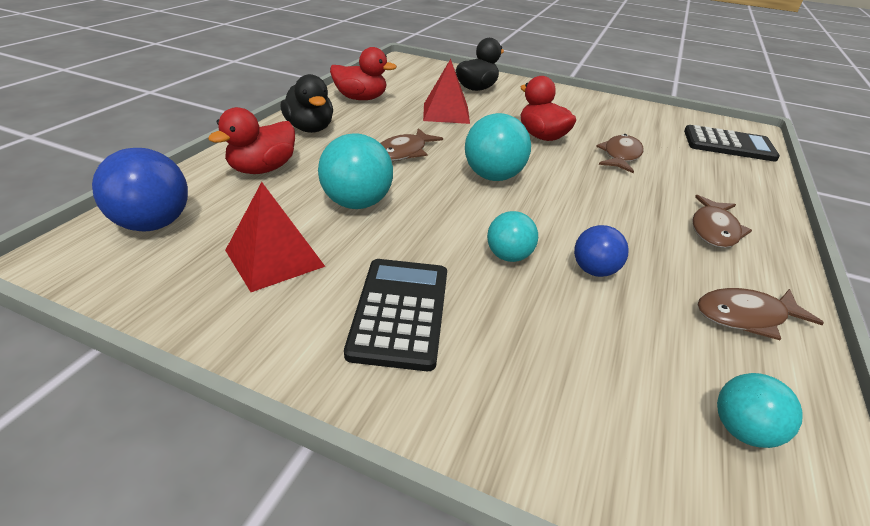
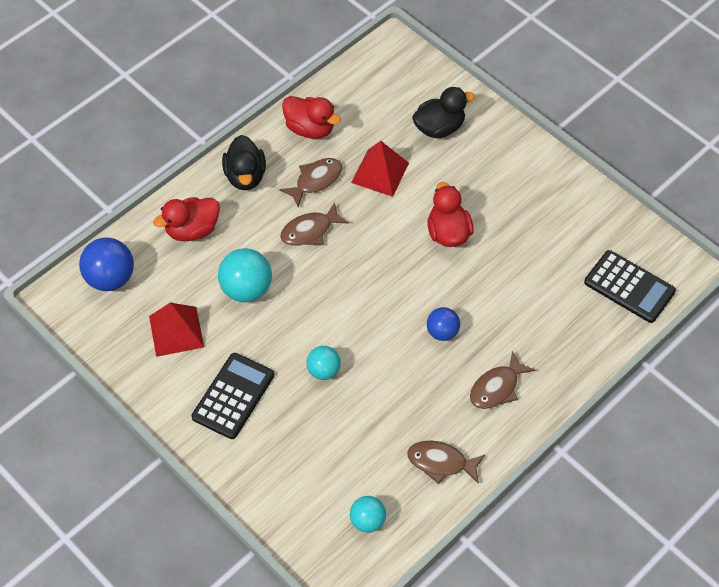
camera: 25 degrees right, 20 degrees up
(493, 176) = (366, 282): turquoise ball -> none
(594, 270) = (372, 399): blue ball -> blue ball (442, 332)
(620, 156) = (501, 279): brown fish -> brown fish (315, 181)

